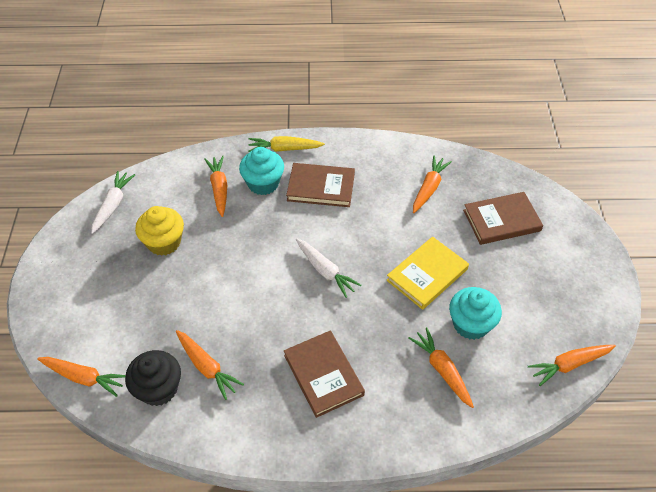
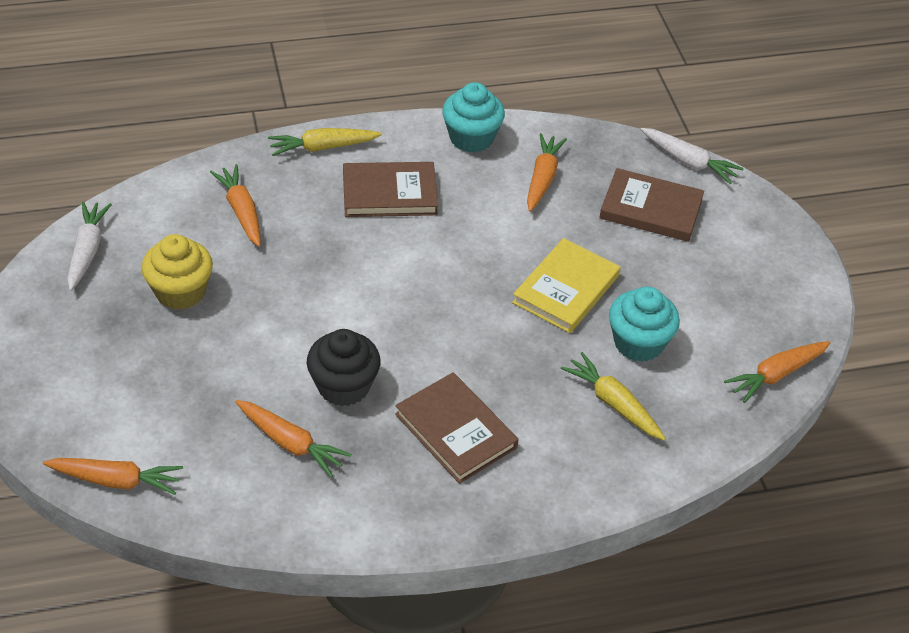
camera: 15 degrees left, 5 degrees down
(158, 388) = (229, 479): black cupcake -> black cupcake (343, 386)
(263, 183) = (304, 197): turquoise cupcake -> turquoise cupcake (471, 138)
(325, 271) = (424, 301): white carrot -> white carrot (688, 162)
(442, 370) = (613, 403): orange carrot -> yellow carrot
(501, 220) = (651, 209): brown book -> brown book turned 45 degrees clockwise

